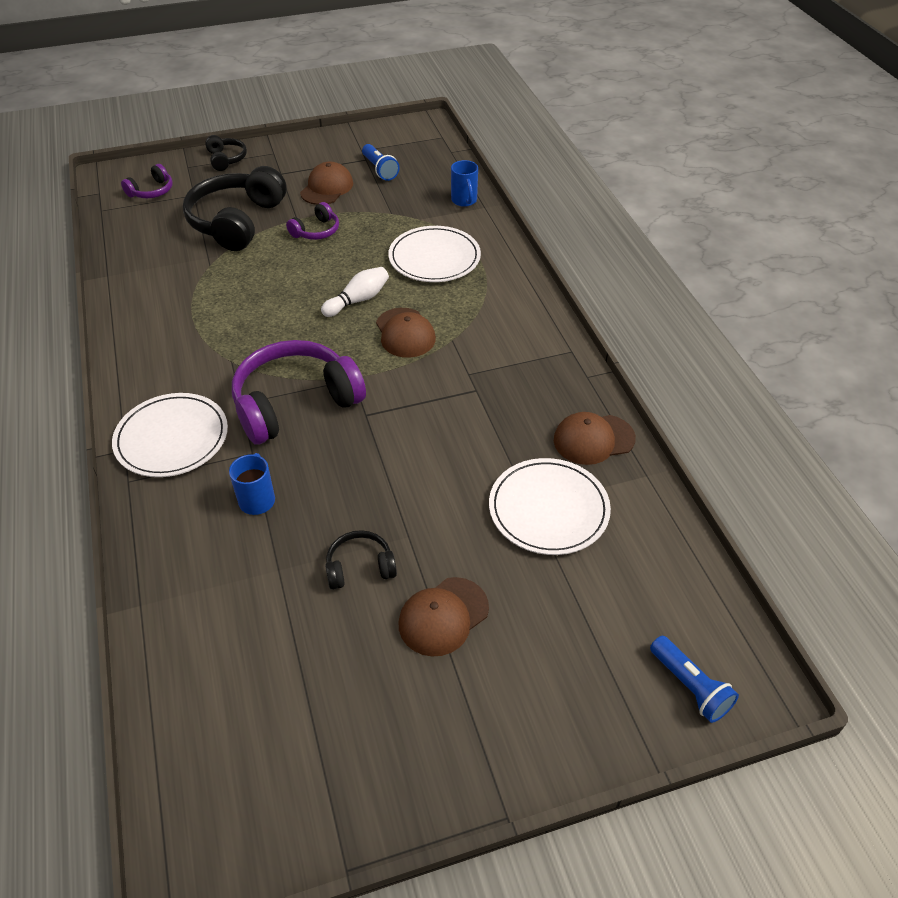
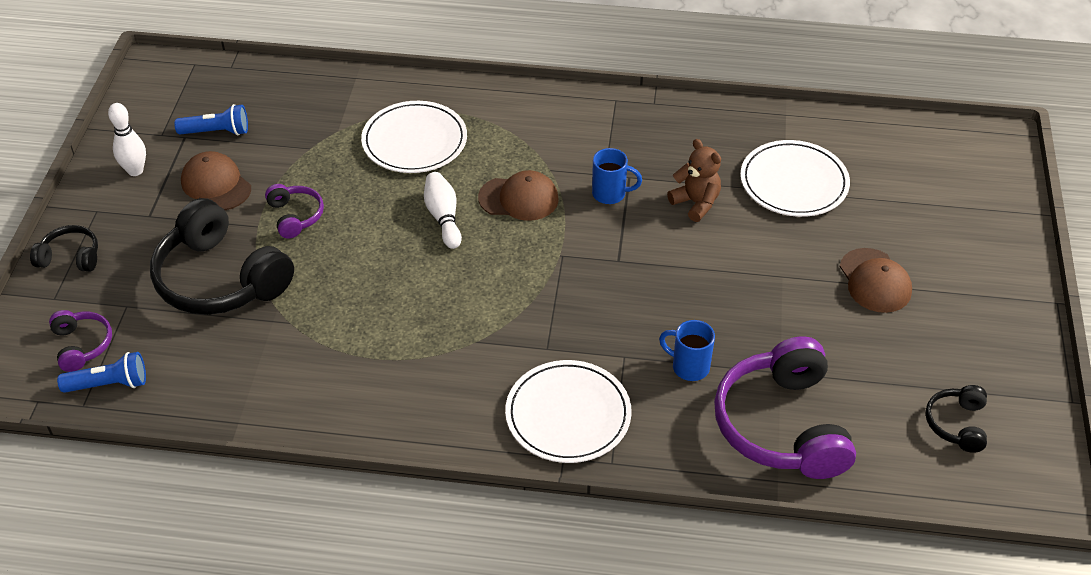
camera: 65 degrees left, 0 degrees up
(295, 403) = (571, 307): purple headphones -> purple headphones (781, 425)
(319, 153) = (135, 171): none -> white bowling pin
(360, 567) = (802, 317): black headphones -> black headphones (956, 424)
(464, 201) = (332, 88): blue mug -> blue mug (610, 194)
(470, 444) = (696, 203): none -> brown teddy bear
(593, 439) = (731, 128): brown cap -> none
(690, 686) = (987, 172): blue flashlight -> blue flashlight (109, 384)

